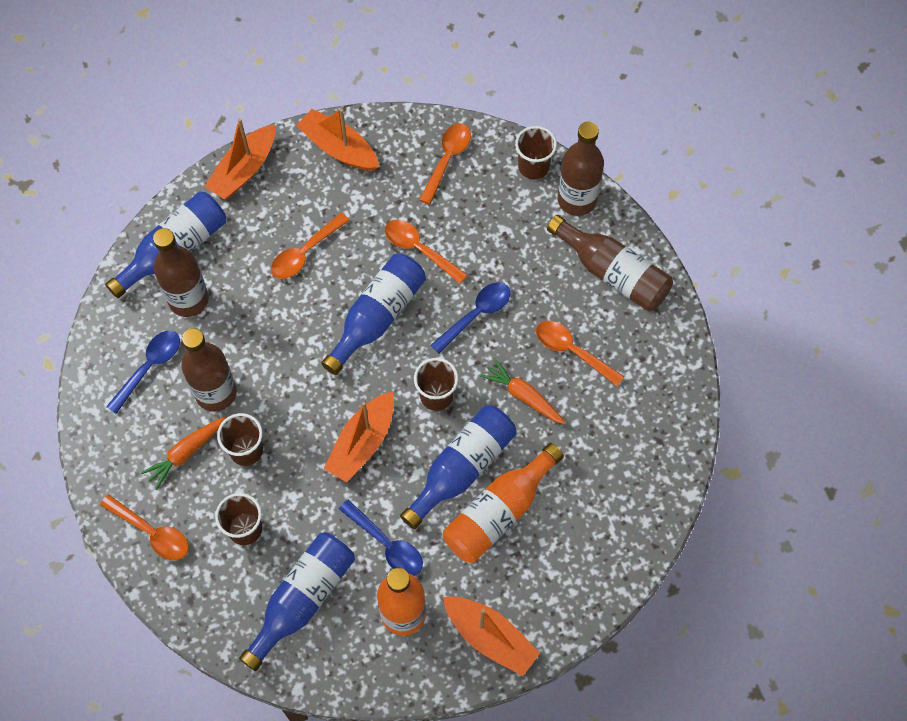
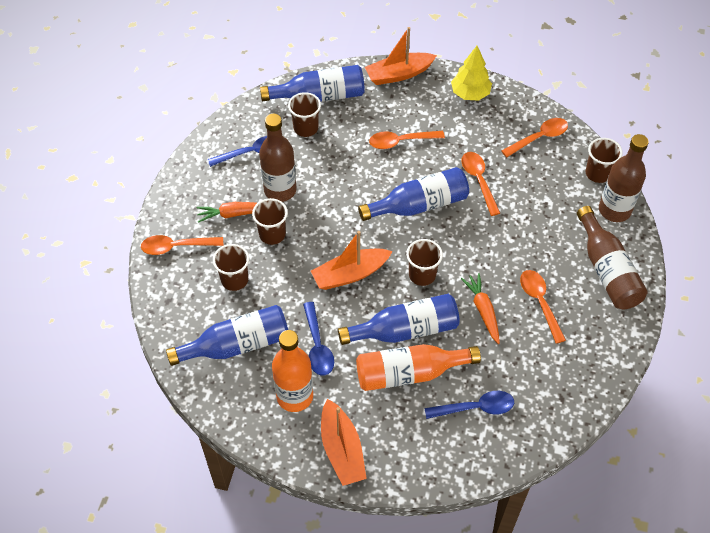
camera: 35 degrees right, 10 degrees down
(152, 532) = (176, 247): orange spoon -> orange spoon turned 105 degrees clockwise
(188, 299) = (306, 128): brown bottle -> brown cup
(339, 148) = (470, 93): orange boat -> yellow tree
(476, 315) = (488, 241): blue spoon -> blue spoon (475, 408)

